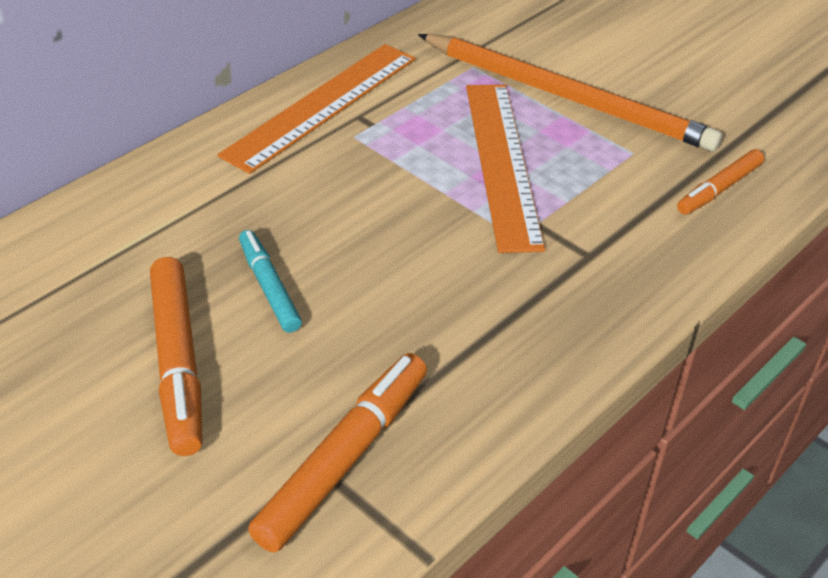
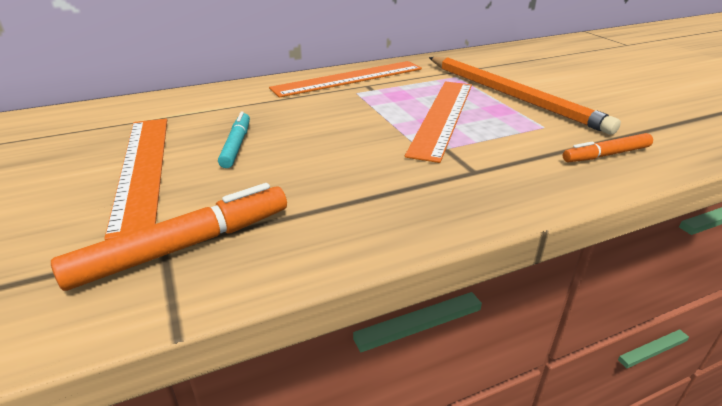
camera: 25 degrees right, 10 degrees down
(178, 363) = (142, 169): orange marker -> orange ruler

